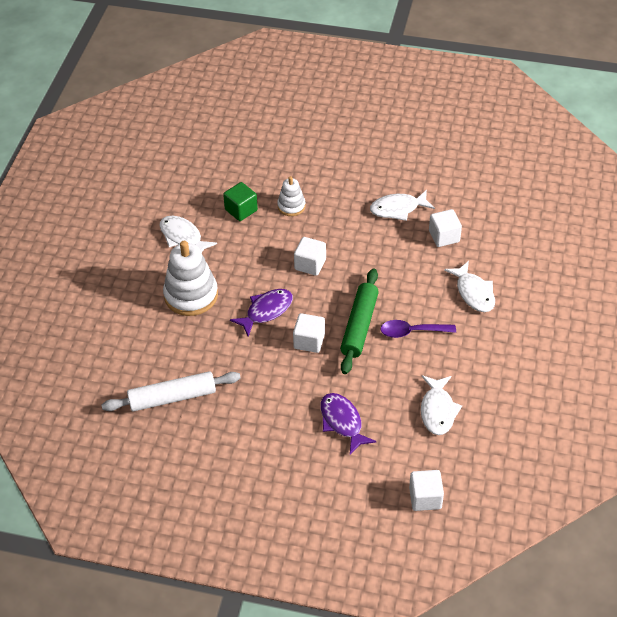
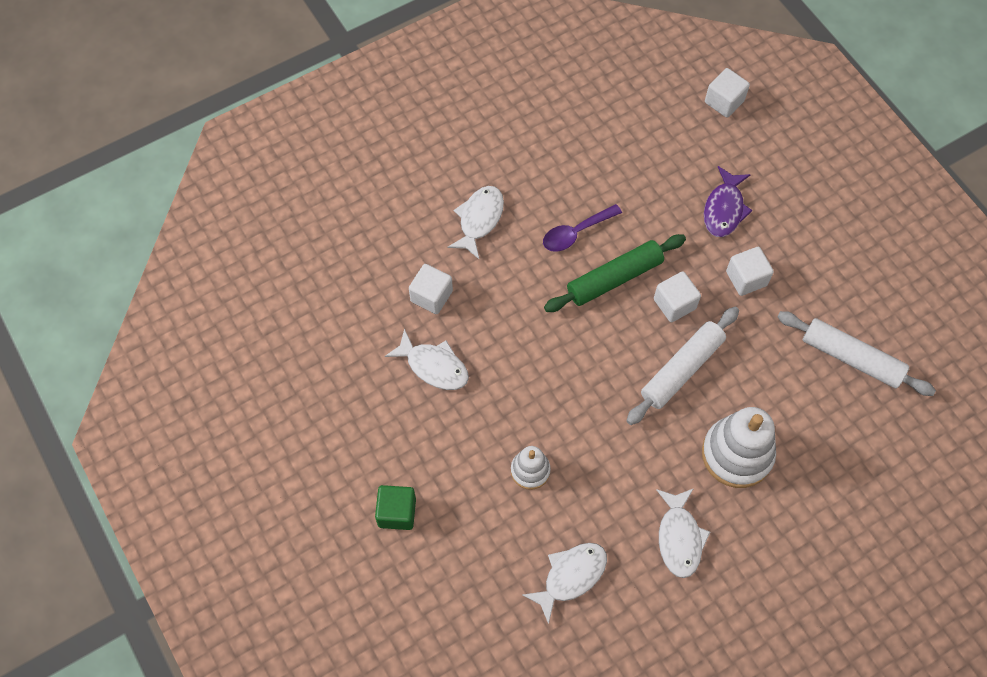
camera: 135 degrees left, 15 degrees up
(241, 210) = (585, 516): green cube -> green cube (397, 512)
(266, 311) = (681, 369): purple fish -> white rolling pin
(310, 264) = (587, 382): white cube -> white cube (746, 278)
(412, 332) = (576, 233): purple spoon -> purple spoon turned 105 degrees clockwise
(438, 410) = (636, 152): white fish -> white fish (571, 576)

